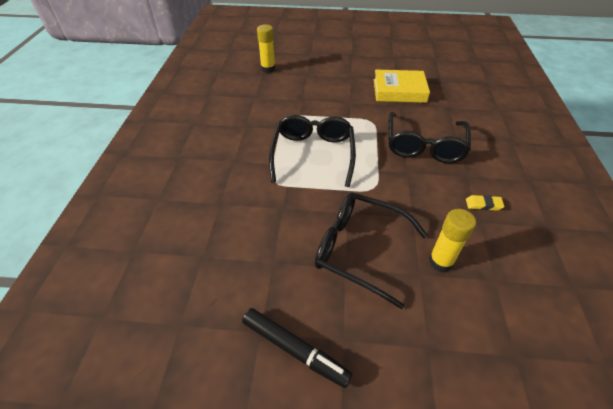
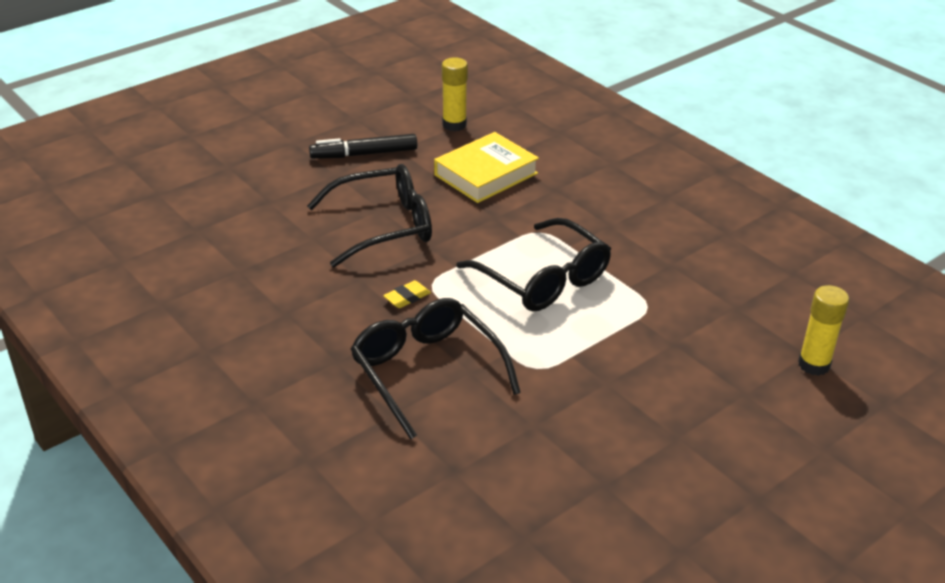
camera: 135 degrees right, 10 degrees down
(399, 91) = (567, 457): yellow book -> yellow book (486, 174)
(440, 262) = (301, 256): yellow glue stick -> yellow glue stick (454, 125)
(483, 204) = (293, 334): yellow eraser -> yellow eraser (407, 297)

